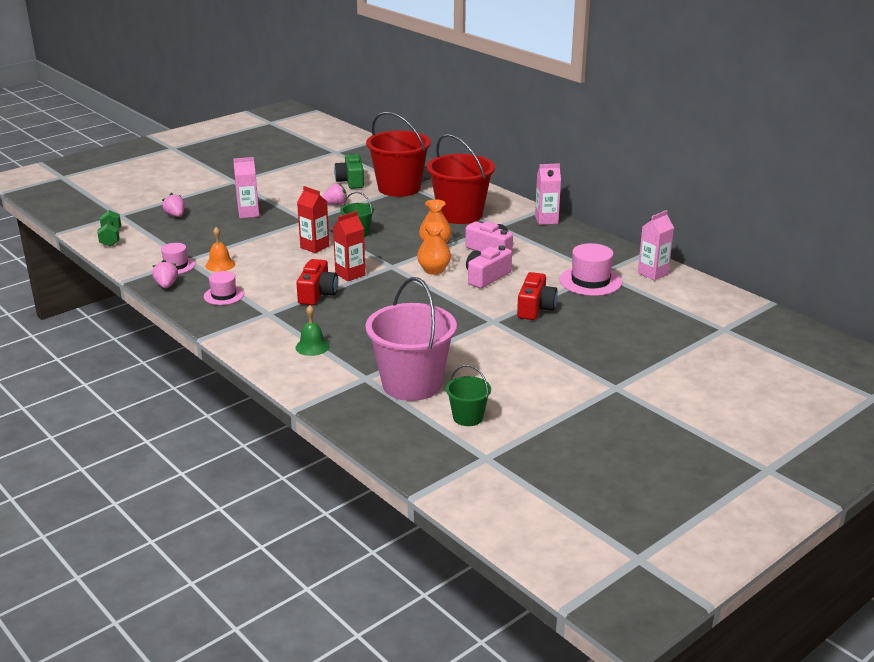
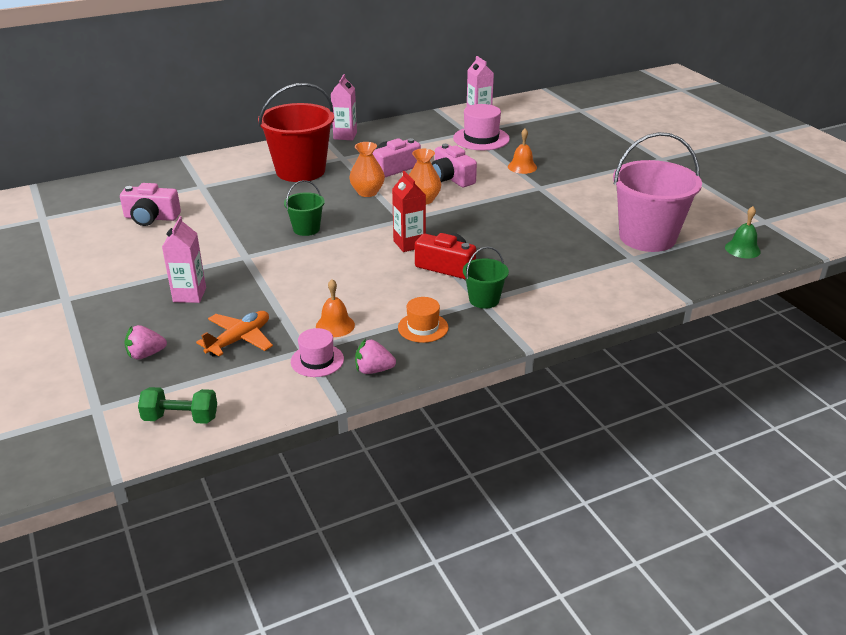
camera: 75 degrees left, 5 degrees up
(196, 238) = (239, 340): none -> orange plane
(224, 295) = (423, 327): pink hat -> orange hat
(312, 347) = (565, 280): green bell -> green bell (742, 249)
(314, 247) = (325, 258): red carton -> none
(335, 204) = (212, 234): pink strawberry -> none
(351, 181) = (151, 218): green camera -> pink camera
(399, 188) = (201, 193): red bucket -> none
(468, 417) = (704, 220): green bucket -> green bucket (484, 300)
(535, 308) = (522, 167): red camera -> orange bell

